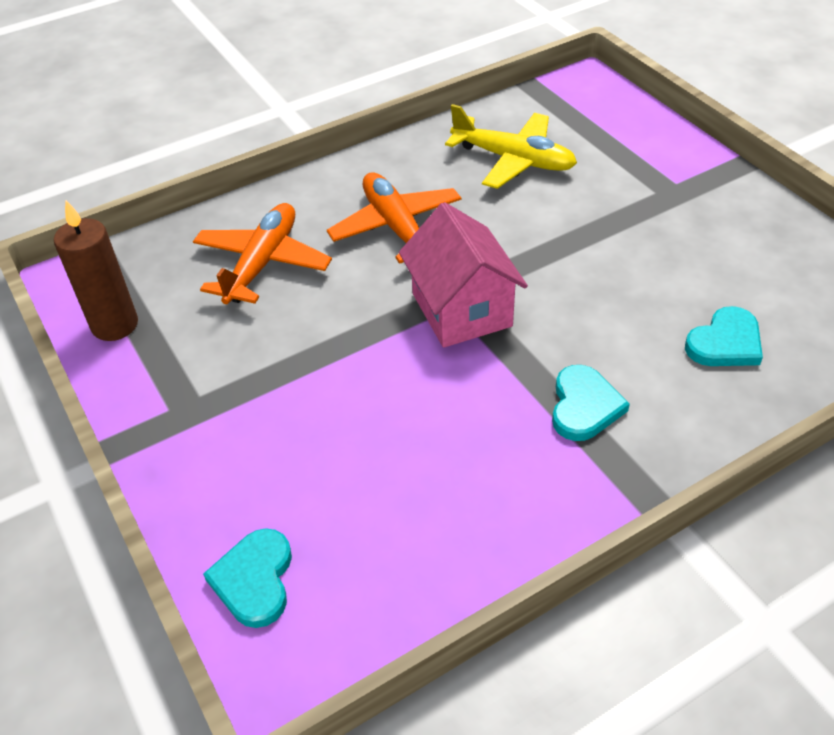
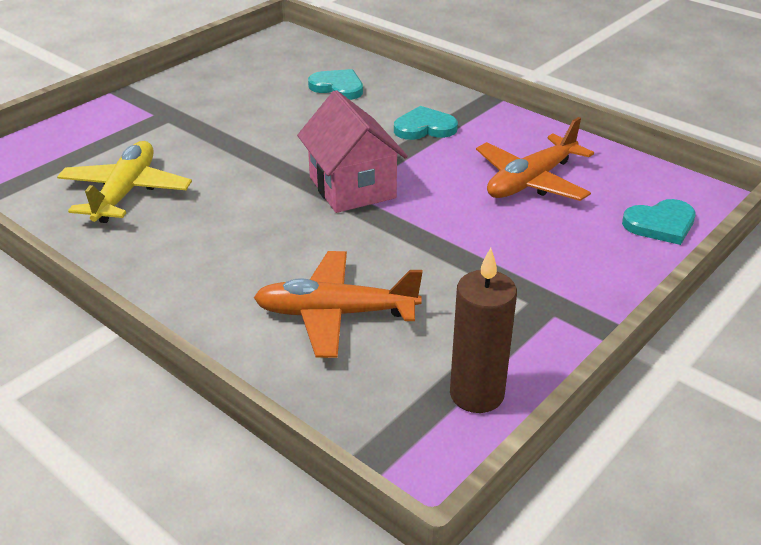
camera: 110 degrees left, 10 degrees down
(396, 227) = (251, 241): orange plane -> orange plane (531, 181)
(461, 310) = (352, 187): pink house -> pink house turned 75 degrees counterclockwise

